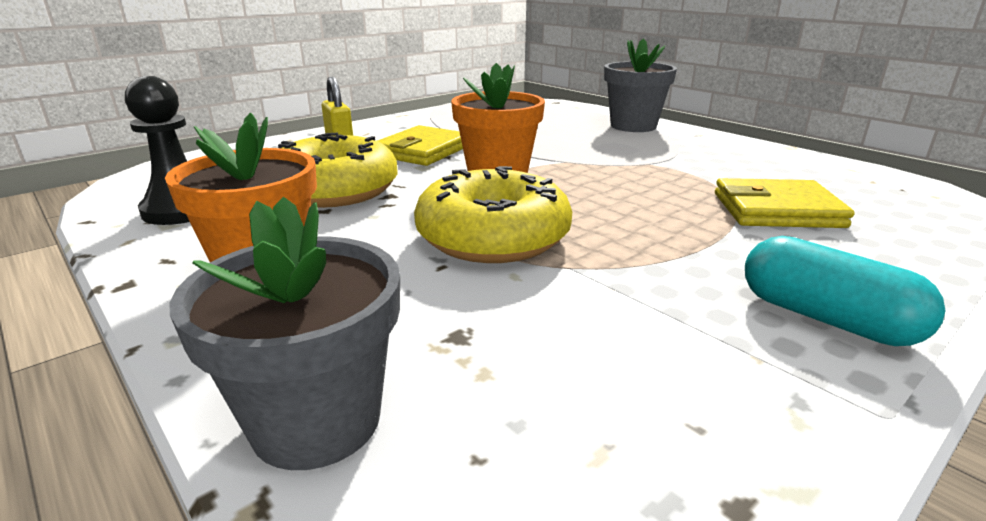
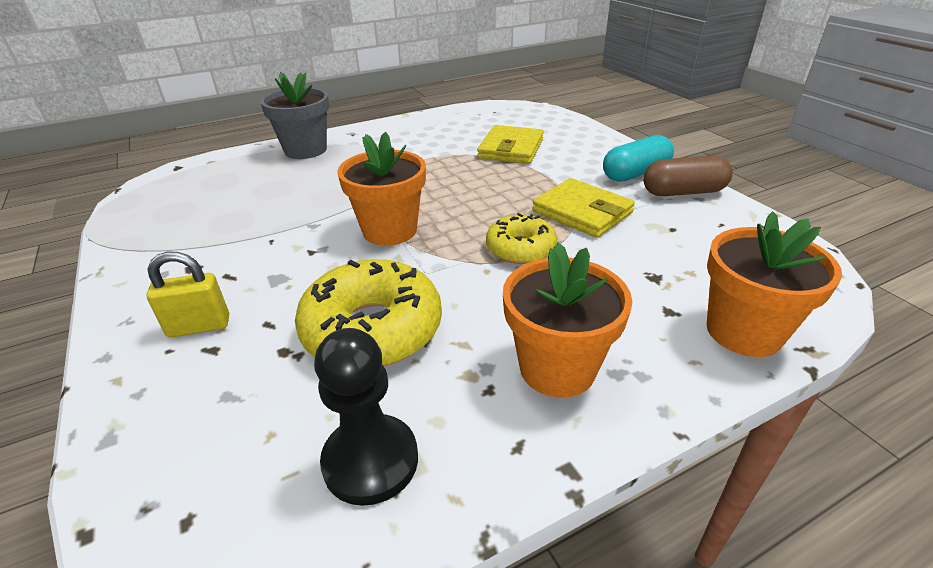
camera: 75 degrees left, 10 degrees up
(316, 421) = (743, 331): grey flower pot -> orange flower pot
(422, 151) = (281, 265): yellow wallet -> yellow wallet (582, 212)
(493, 237) = (520, 248): yellow donut -> yellow donut, size x0.60
(804, 377) = (683, 192): none -> brown capsule

